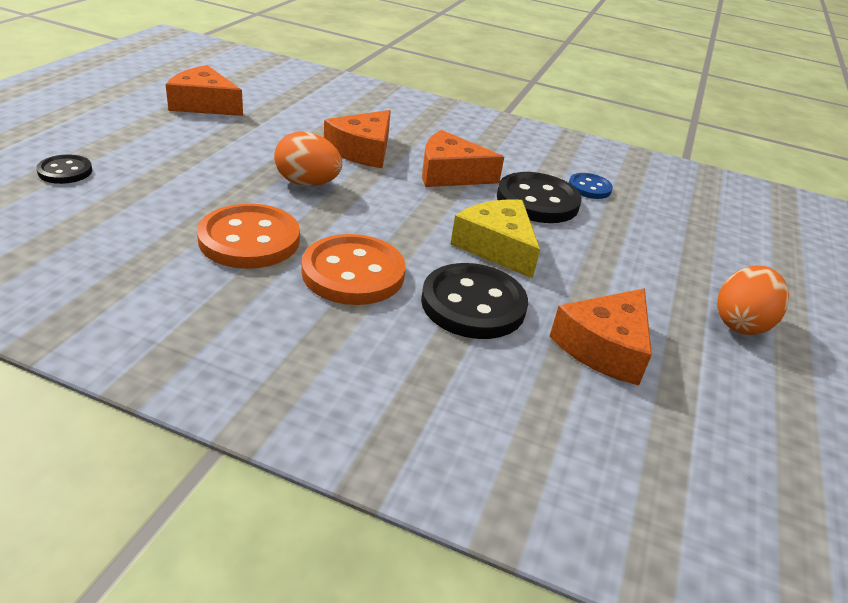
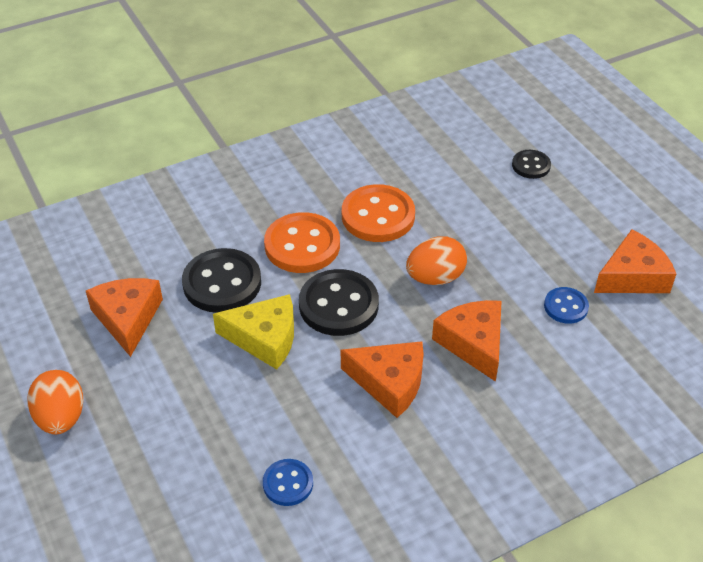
camera: 135 degrees right, 10 degrees up
(273, 123) = (565, 307): none -> blue button
(450, 174) = (389, 382): orange cheese -> orange cheese turned 60 degrees clockwise
(537, 201) = (300, 417): black button -> black button (338, 305)

